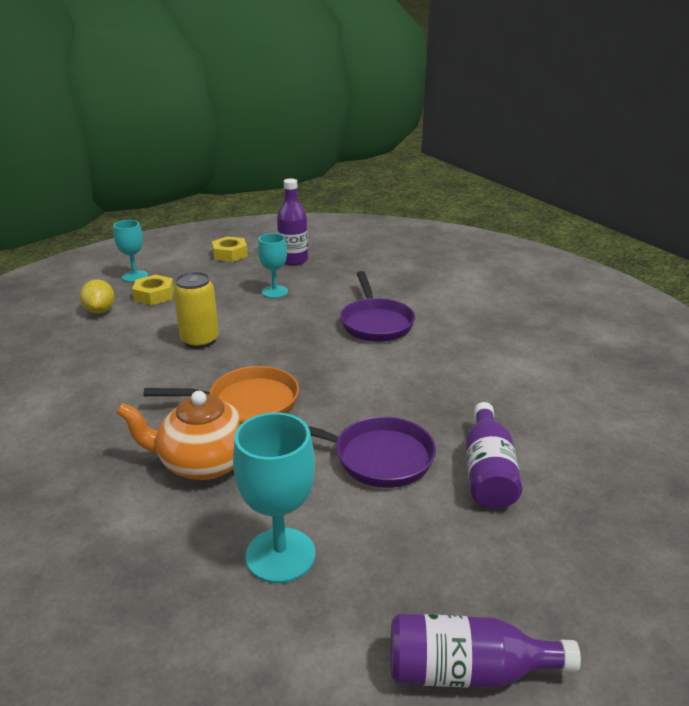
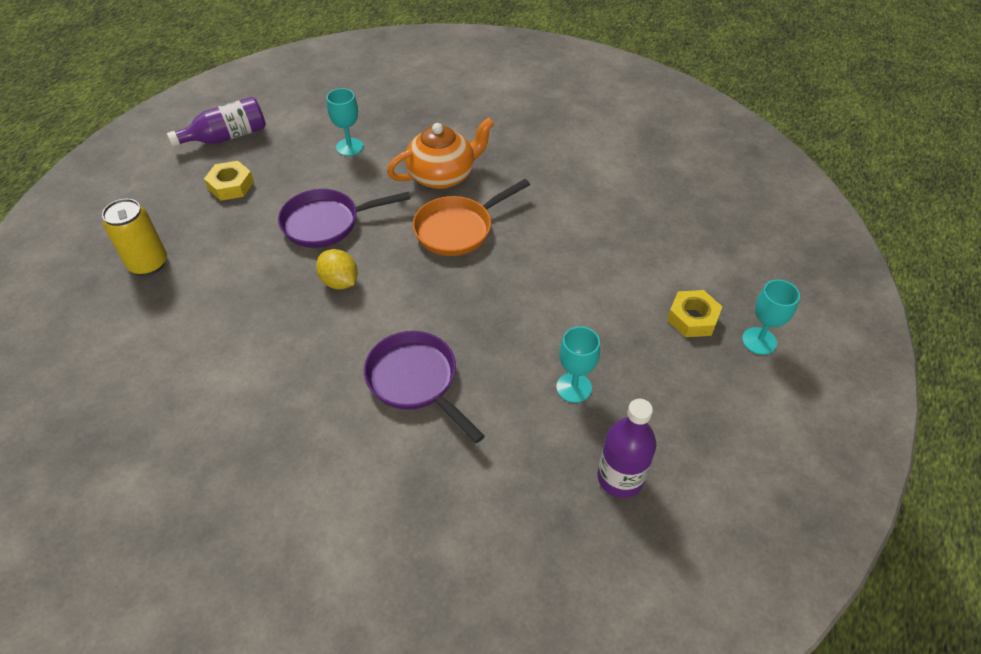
camera: 150 degrees right, 20 degrees up
(100, 311) = (709, 272): yellow lemon -> yellow lemon (340, 282)
(200, 340) = (567, 275): yellow can -> yellow can (148, 264)
(230, 254) = (717, 449): yellow nut -> yellow nut (231, 185)
(280, 555) = (349, 147): turquoise goblet -> turquoise goblet, size x0.64
(488, 472) = (239, 242): purple bottle -> none

